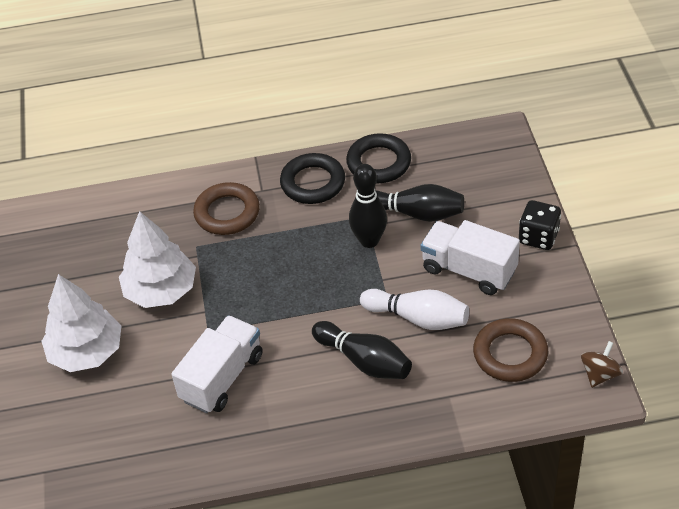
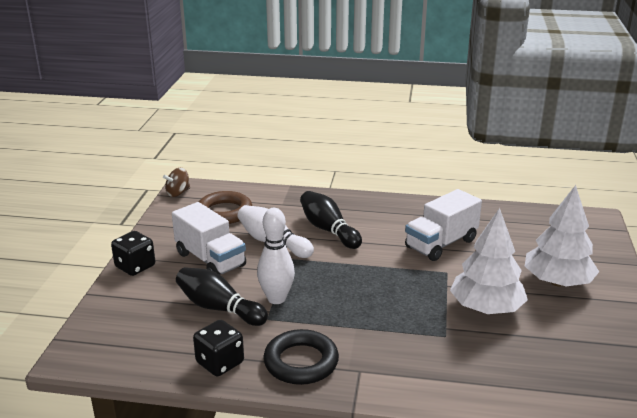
camera: 165 degrees left, 20 degrees down
(227, 213) = (405, 357): brown ring -> none
(369, 241) = (276, 298): black bowling pin -> white bowling pin
(379, 163) = (220, 363): black ring -> black dice

